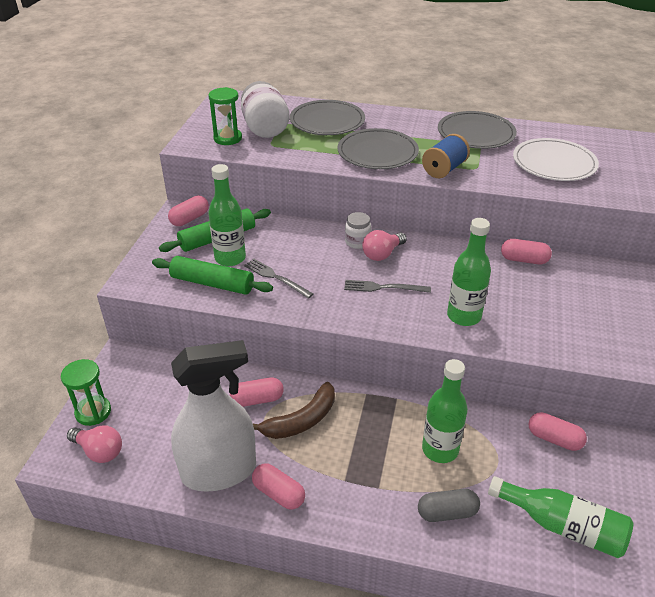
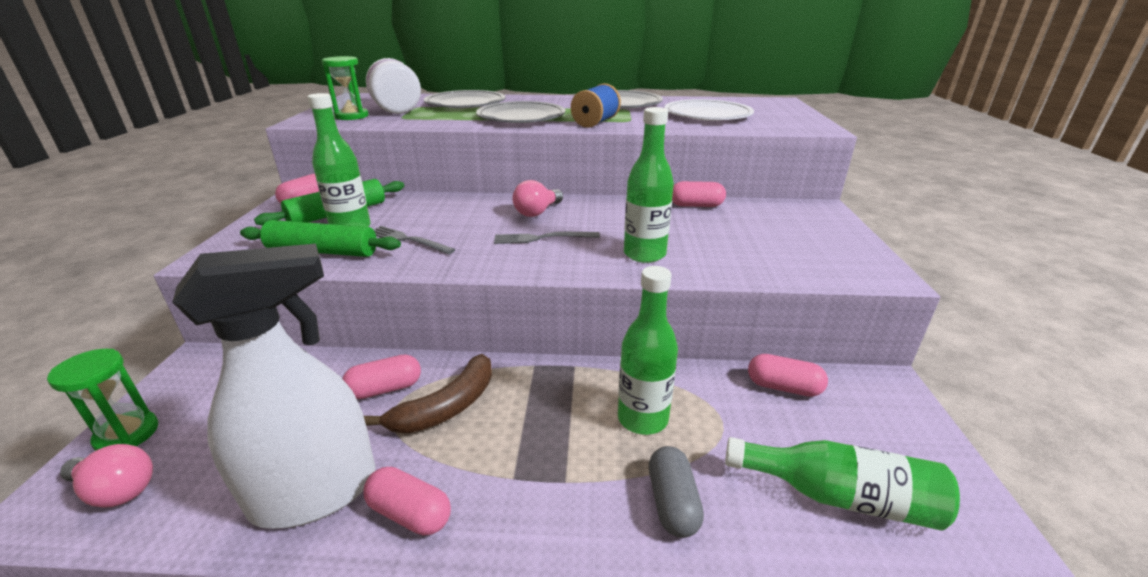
camera: 10 degrees left, 10 degrees down
(357, 242) = (507, 205): white jar -> none
(447, 512) = (672, 503): grey capsule -> grey capsule turned 75 degrees counterclockwise

